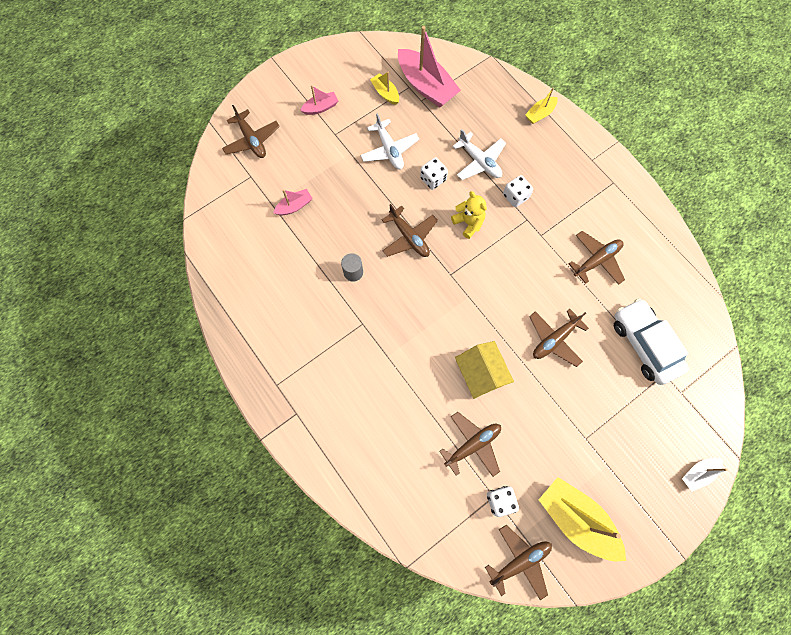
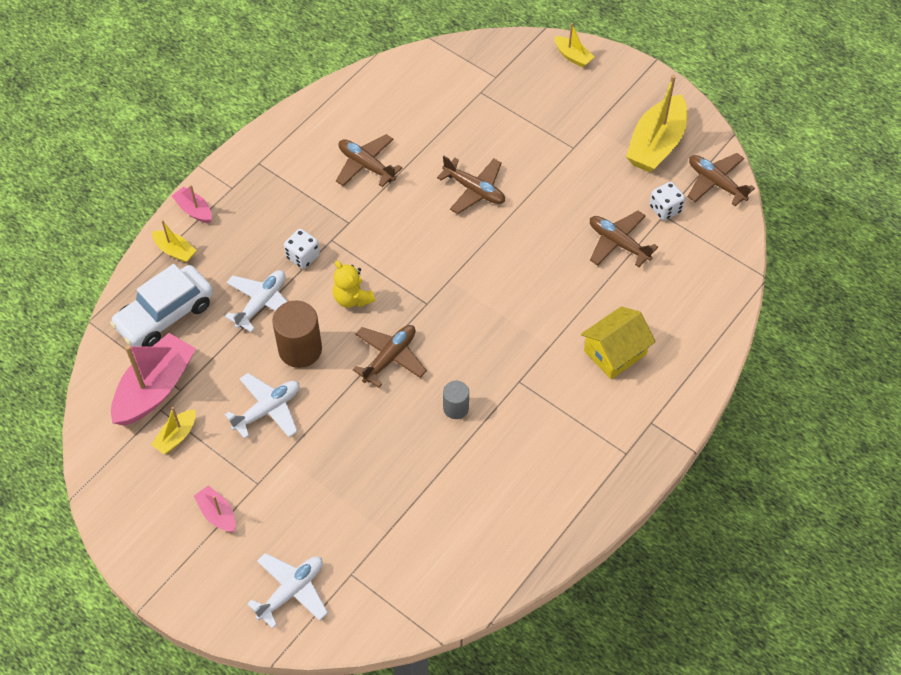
camera: 105 degrees left, 15 degrees down
(252, 140) = (291, 591): brown plane -> white plane
(294, 206) = (382, 503): pink boat -> pink boat (194, 210)
(433, 179) = (300, 349): white dice -> brown cylinder
(468, 223) = (352, 298): yellow teddy bear -> yellow teddy bear turned 75 degrees counterclockwise
(480, 373) = (538, 251): yellow house -> yellow house (615, 352)
(644, 344) = (453, 112): white car -> white car (165, 315)
(698, 473) = (572, 56): white boat -> yellow boat

